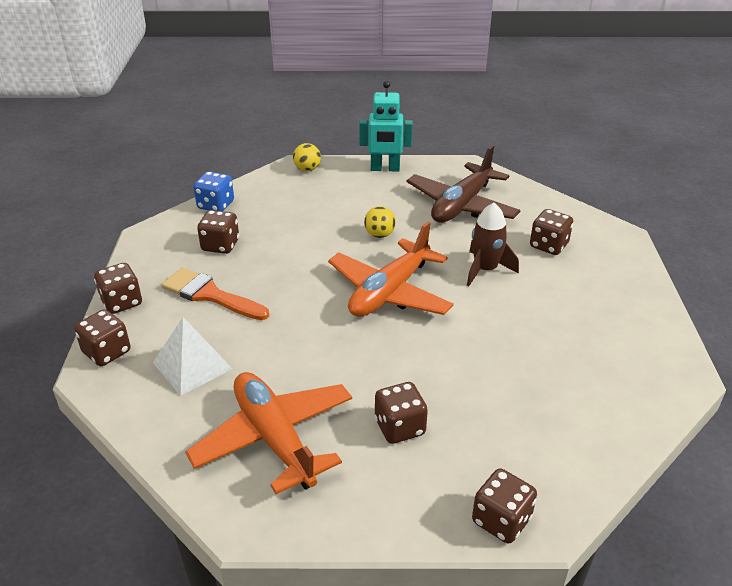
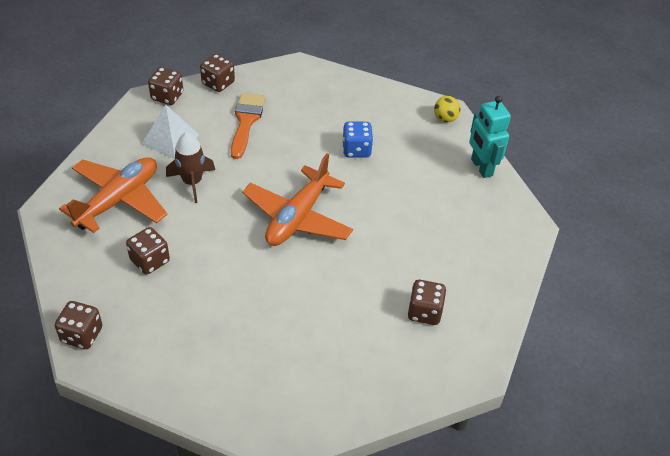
camera: 65 degrees right, 10 degrees up
(216, 205) = (357, 85): blue dice -> blue dice (356, 150)
(220, 245) = (306, 106): brown dice -> none
(379, 235) = (373, 191): yellow ball -> none
(389, 292) = (297, 217): orange plane -> orange plane turned 75 degrees counterclockwise
(461, 205) = (453, 235): brown plane -> none
(485, 269) = (361, 272): brown rocket -> brown rocket (192, 182)

